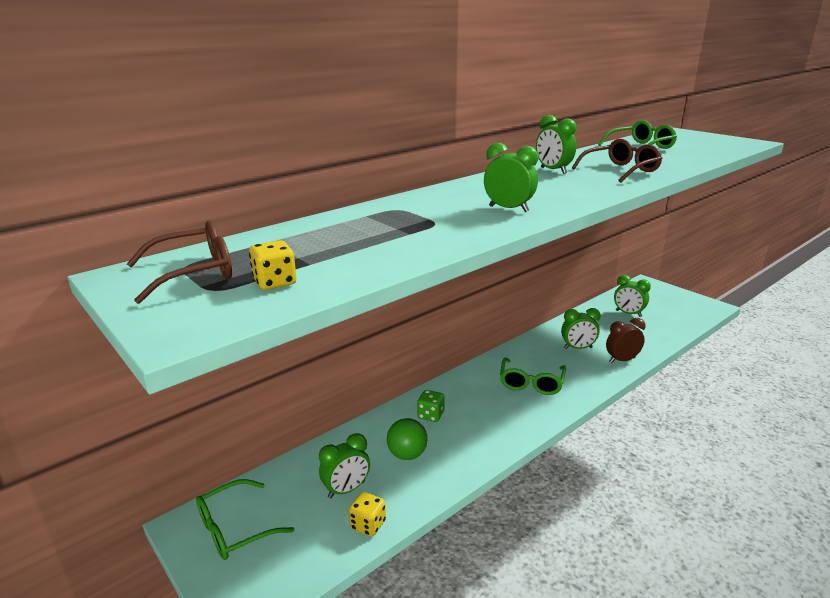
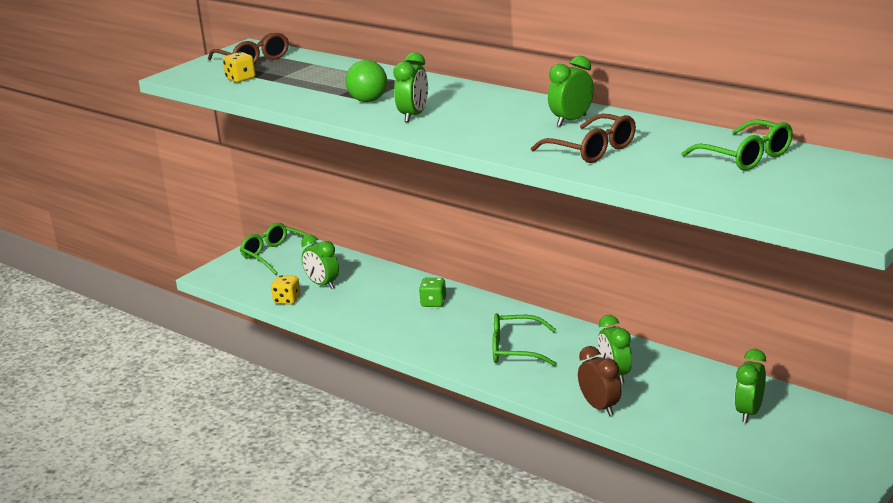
camera: 80 degrees right, 0 degrees up
(407, 454) = (372, 301): green ball -> green ball (368, 100)

